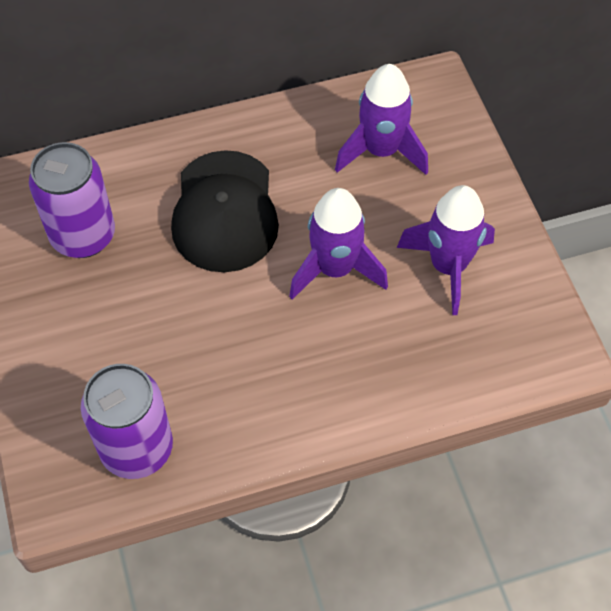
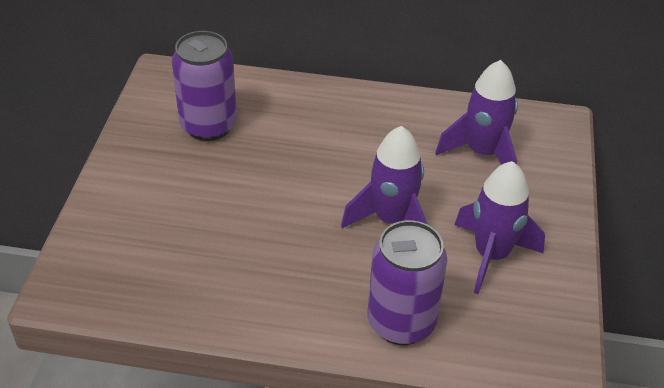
camera: 25 degrees right, 15 degrees down
(137, 448) = (148, 282): purple can -> purple can (401, 322)
(225, 212) = (327, 149): black cap -> none

